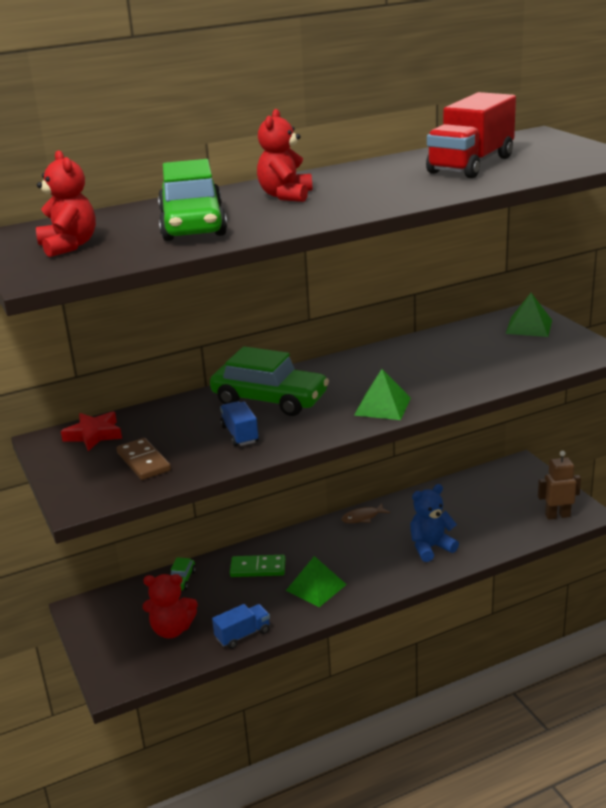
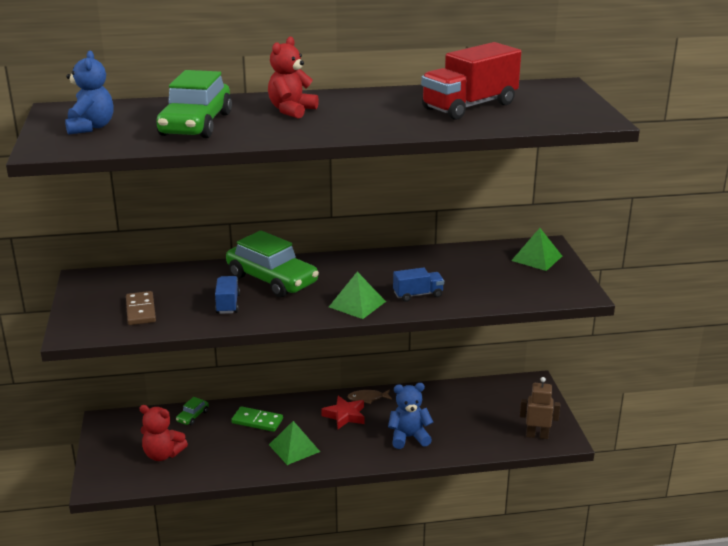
camera: 15 degrees right, 0 degrees up
(69, 246) = (90, 127): red teddy bear -> blue teddy bear
(94, 435) = (120, 281): red star -> red star (345, 415)
(243, 635) = (214, 472): blue truck -> blue truck (418, 295)

